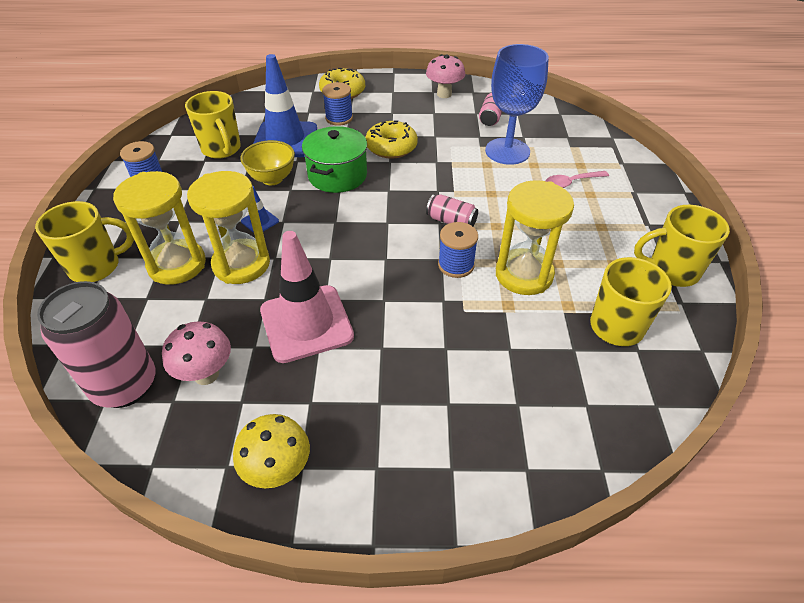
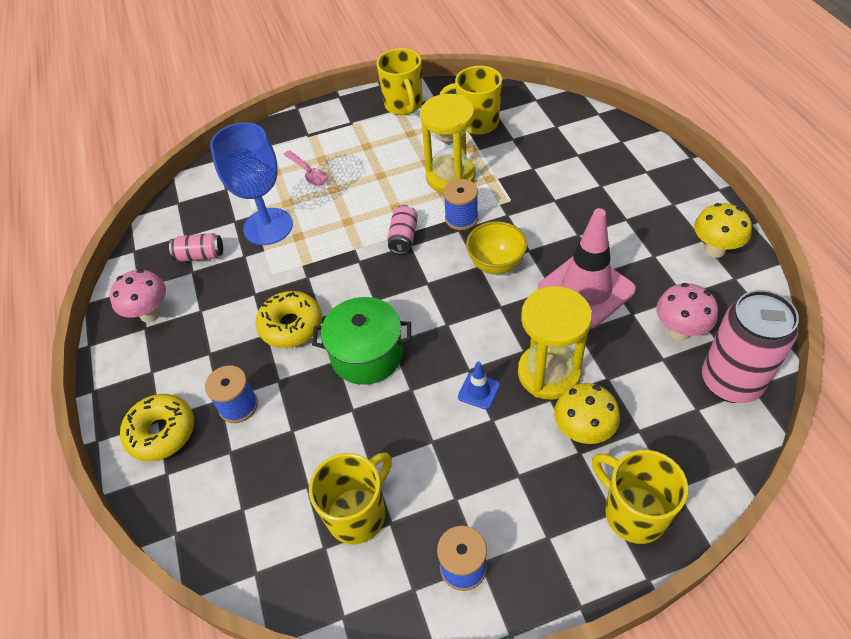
camera: 105 degrees left, 5 degrees up
(177, 265) = (582, 431): yellow hourglass -> yellow mushroom
(272, 179) = (399, 417): yellow bowl -> yellow bowl (496, 264)
(285, 140) = (309, 446): blue traffic cone -> none

